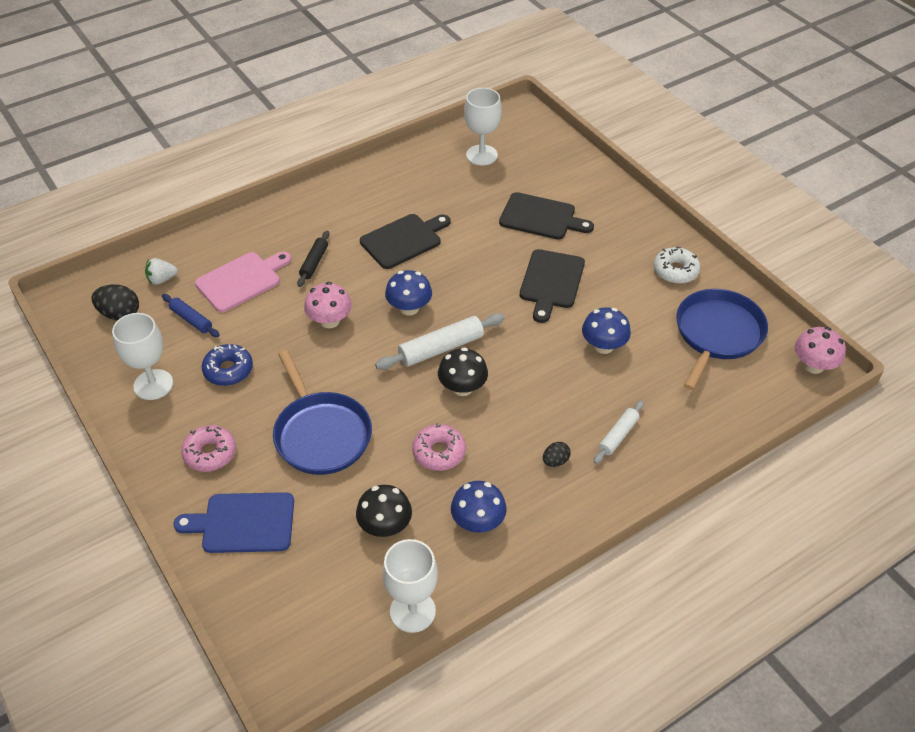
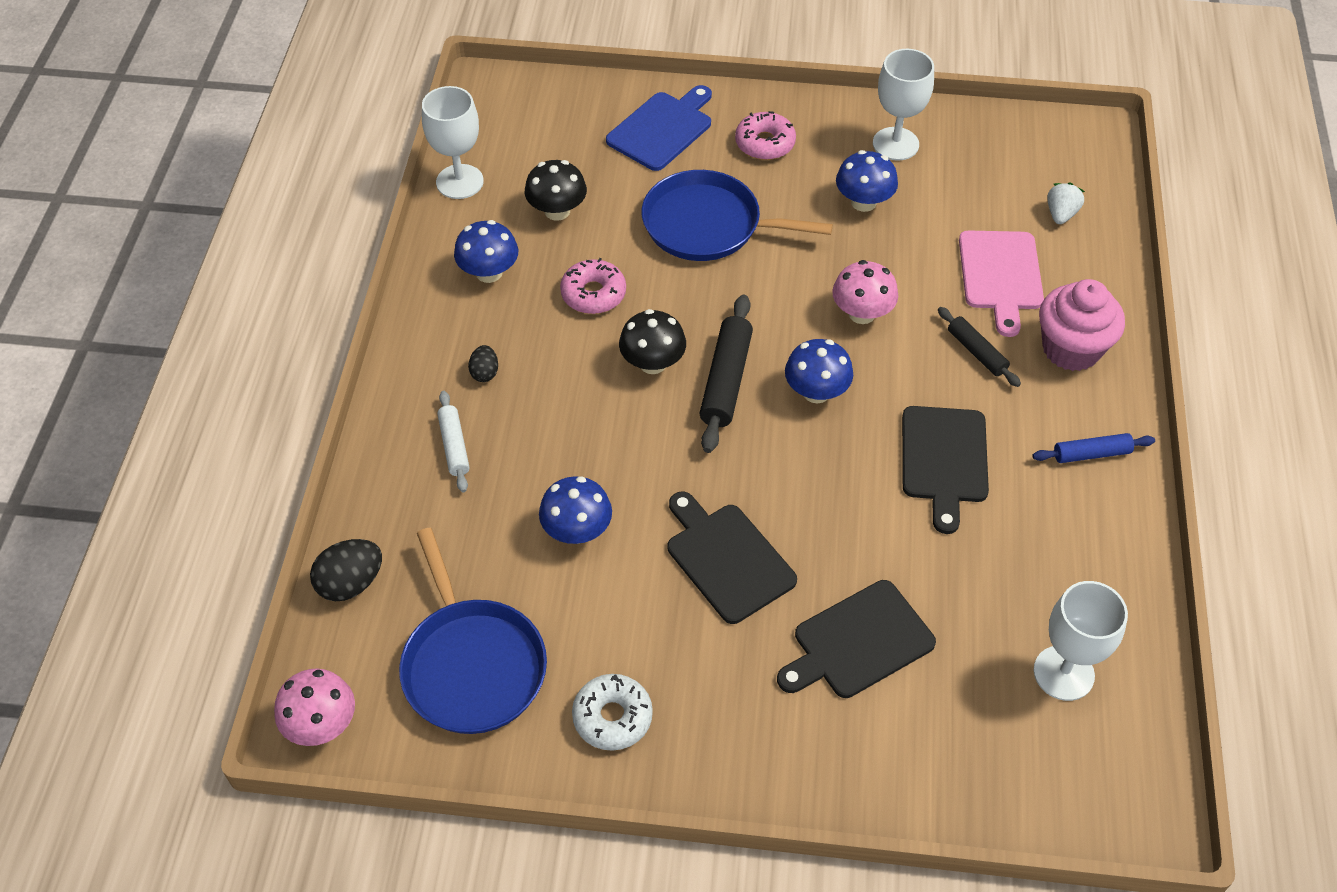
camera: 130 degrees right, 5 degrees up
(120, 314) = (1029, 161): black egg -> black egg (351, 583)
(191, 320) = (969, 208): blue rolling pin -> blue rolling pin (1091, 454)
(228, 370) = (863, 202): blue donut -> blue mushroom
(276, 230) = (1071, 349): none -> pink cupcake
(441, 348) = (725, 381): white rolling pin -> black rolling pin

